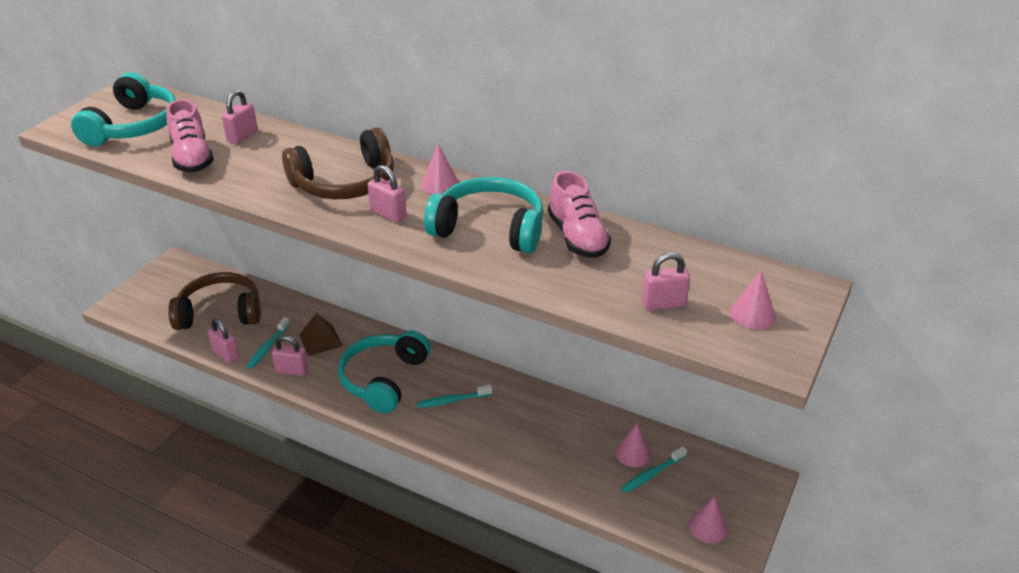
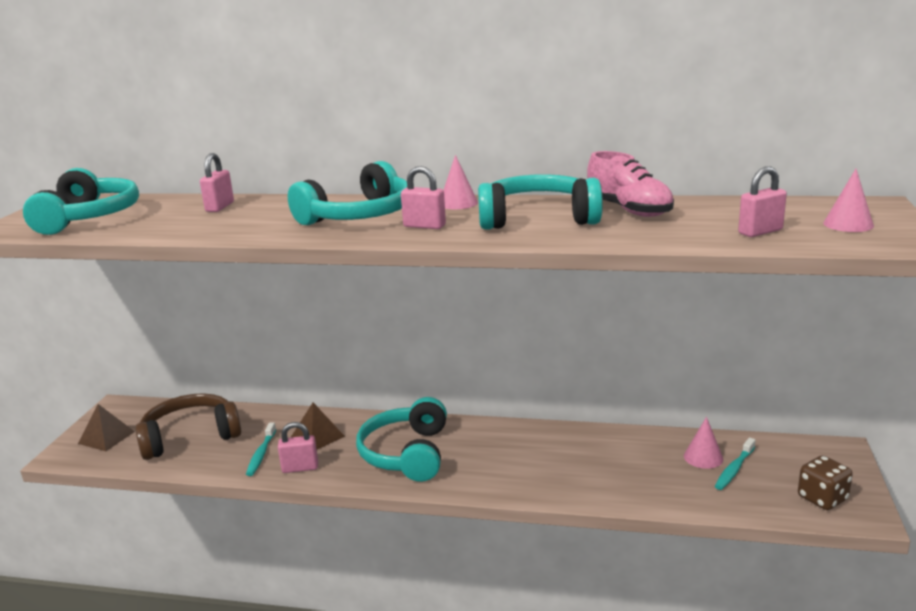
camera: 15 degrees left, 15 degrees down
(156, 296) = (106, 437): none -> brown pyramid
(192, 158) = (174, 226): pink shoe -> none
(226, 355) = (215, 470): pink padlock -> none
(345, 183) = (358, 216): brown headphones -> turquoise headphones
(452, 400) = (491, 455): turquoise toothbrush -> none
(708, 527) = (822, 498): pink cone -> brown dice

